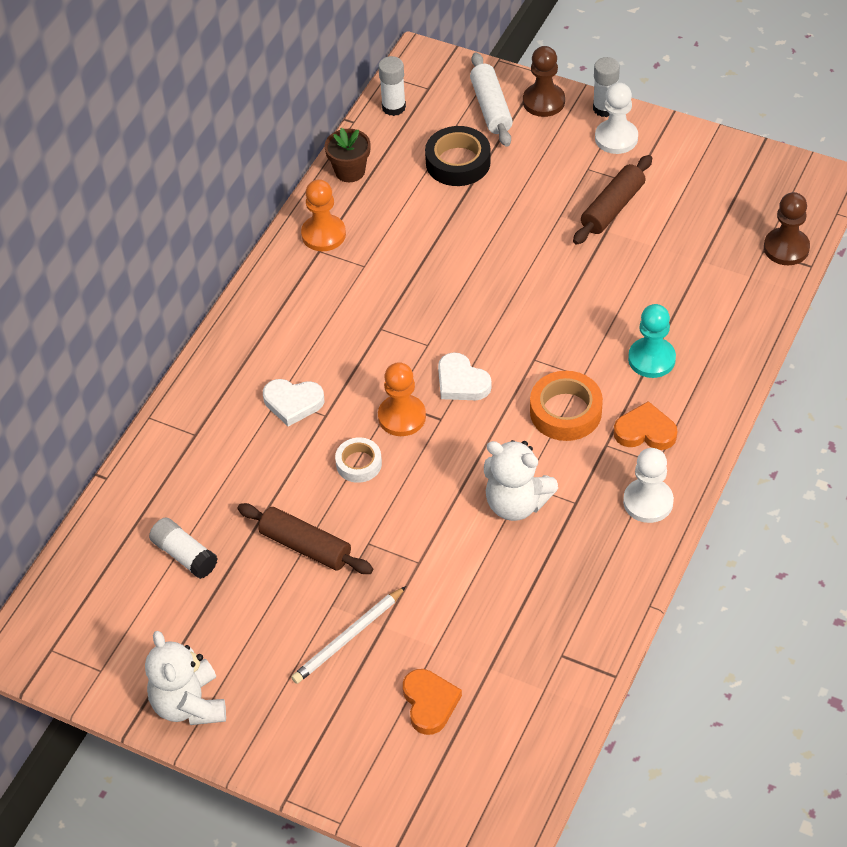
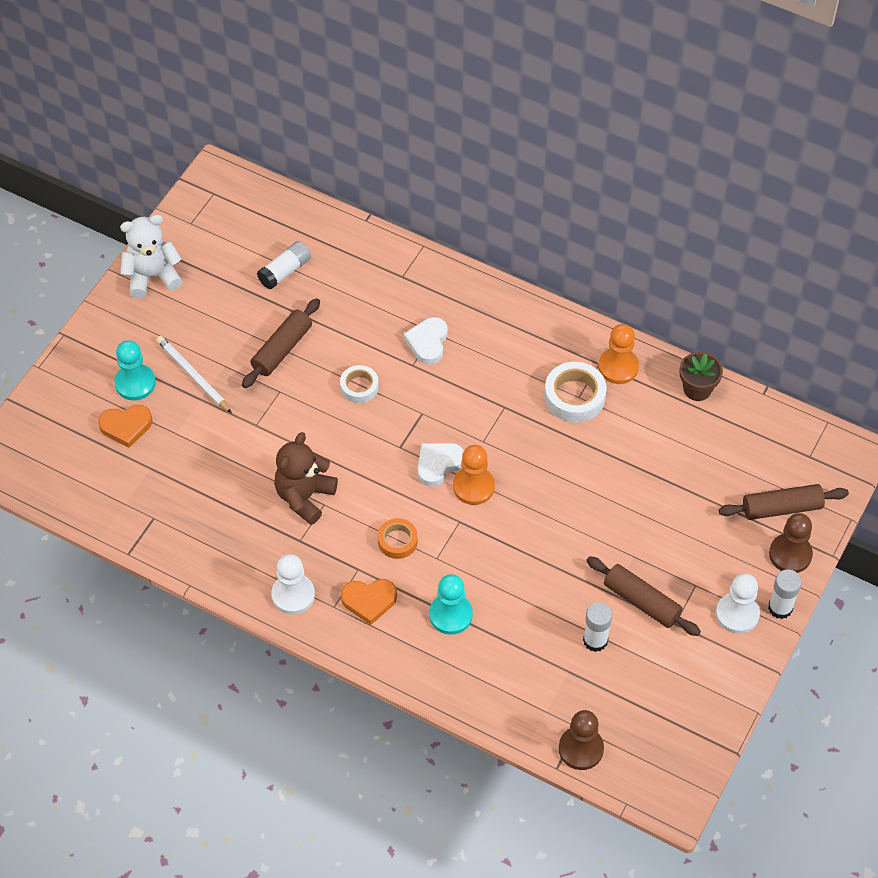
camera: 90 degrees right, 5 degrees up
(362, 702) = (135, 383): none -> turquoise pawn
(364, 269) = (574, 396): none -> white tape
(393, 107) = (782, 426): white glue stick -> white glue stick (595, 640)
(402, 417) = (405, 419): orange pawn -> orange pawn (473, 487)
(458, 162) = (706, 476): black tape -> none
(491, 107) = (781, 508): white rolling pin -> brown rolling pin
(516, 503) = (304, 497): white teddy bear -> brown teddy bear
(565, 411) = (397, 541): orange tape -> orange tape, size x0.63
(645, 431) = (369, 601): orange heart -> orange heart turned 75 degrees clockwise

